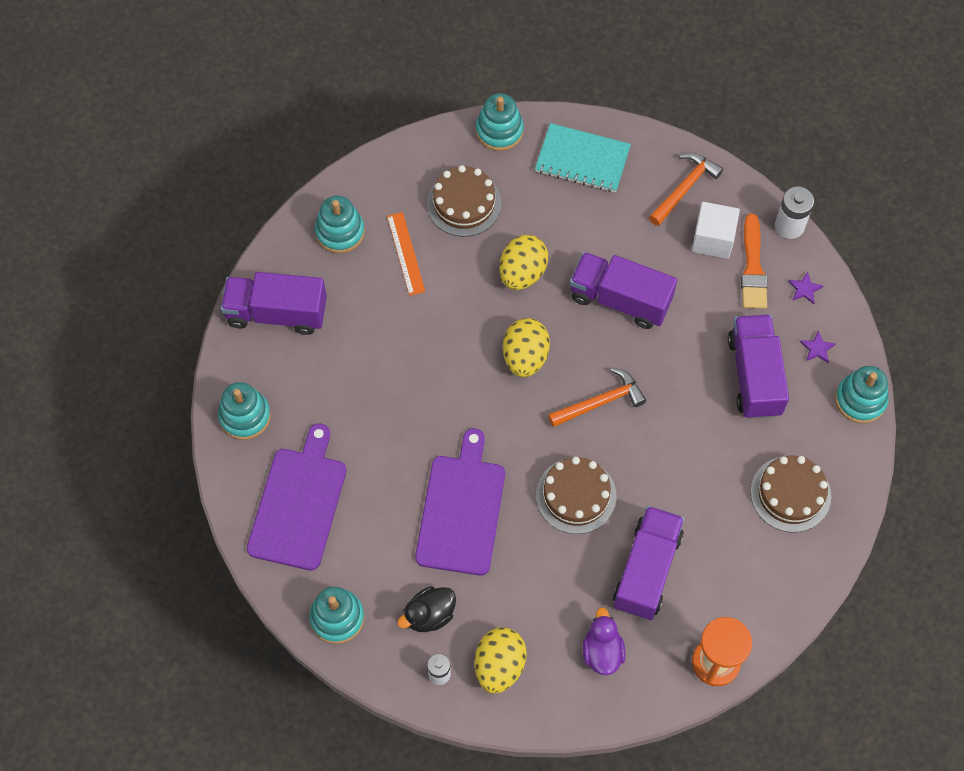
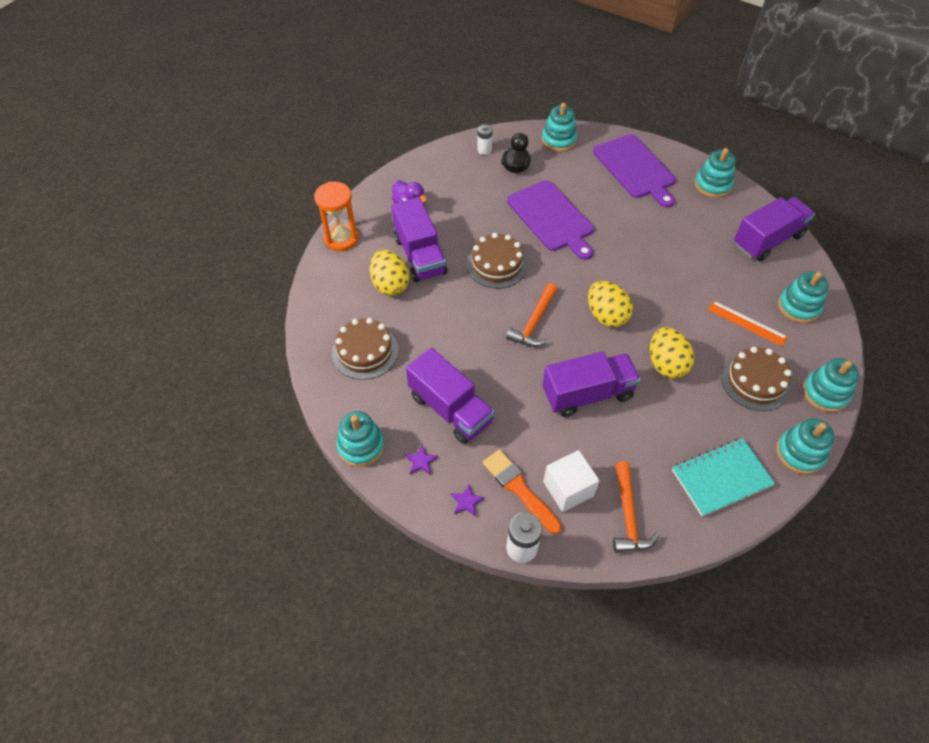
camera: 140 degrees right, 10 degrees down
(419, 153) = (825, 393): none -> turquoise stacking toy
(499, 666) = (458, 170): yellow egg -> yellow egg (390, 285)

